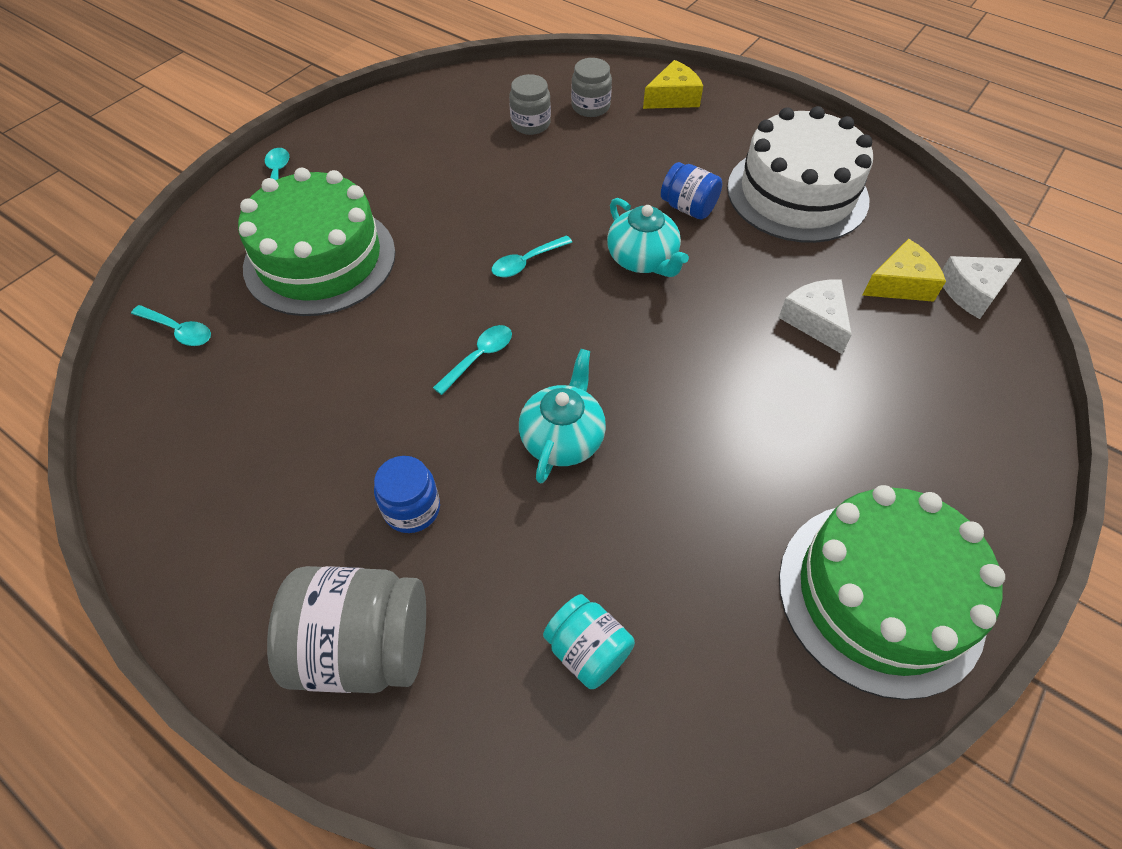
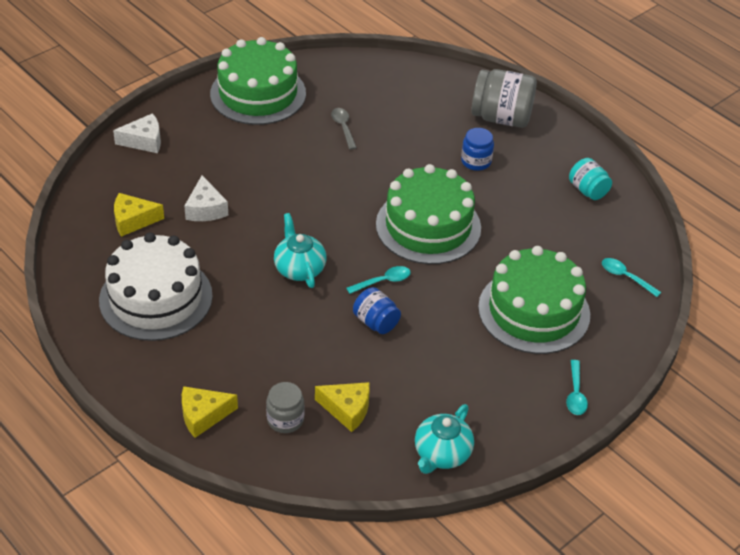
camera: 170 degrees left, 10 degrees down
(479, 357) = (428, 226): turquoise spoon -> green cake
(530, 124) = (347, 409): grey jar -> yellow cheese
(562, 438) = (388, 177): turquoise teapot -> turquoise teapot (442, 454)
(587, 651) = (400, 100): turquoise jar -> turquoise jar (588, 190)
(677, 539) = (343, 127): none -> grey spoon
(688, 208) = (247, 301): blue jar -> blue jar (376, 322)
(972, 292) = (90, 207): white cheese -> white cheese (144, 141)

